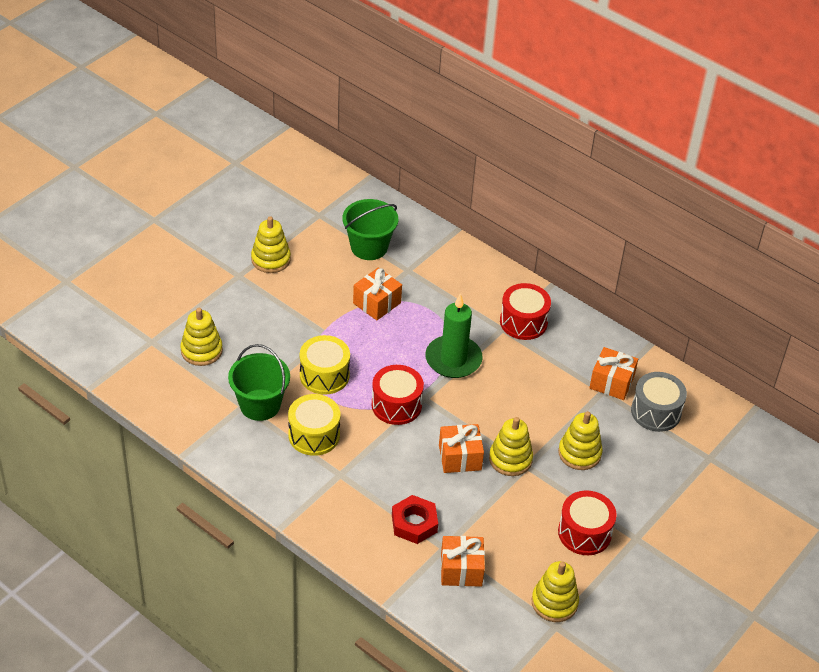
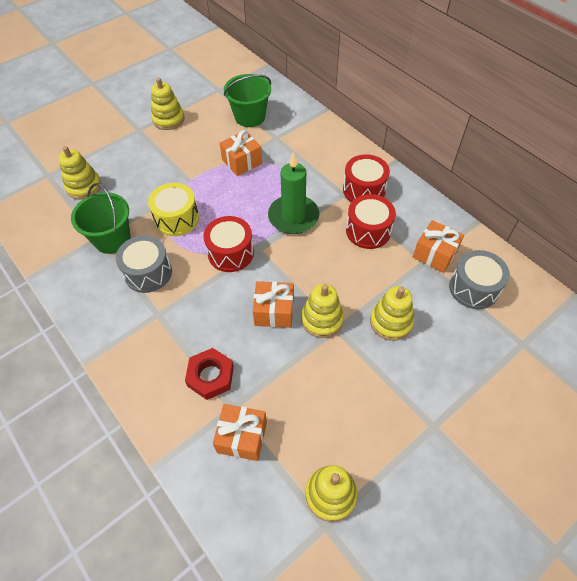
camera: 15 degrees right, 10 degrees up
(314, 435) = (148, 273): yellow drum -> grey drum
(584, 533) = (379, 412): red drum -> red drum (368, 231)

